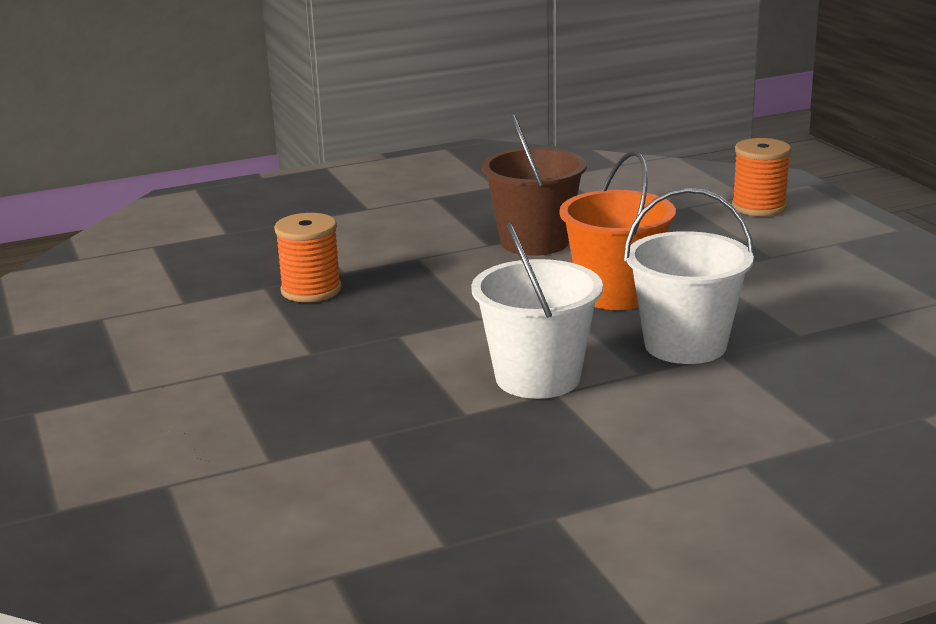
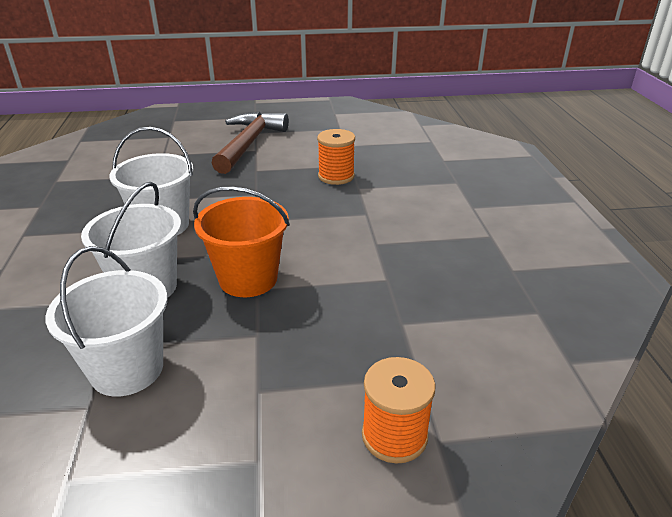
camera: 105 degrees right, 10 degrees up
(192, 384) = (249, 143): none -> brown hammer
(534, 242) = (369, 264): brown bucket -> none
(813, 315) = (127, 369): none -> white bucket

